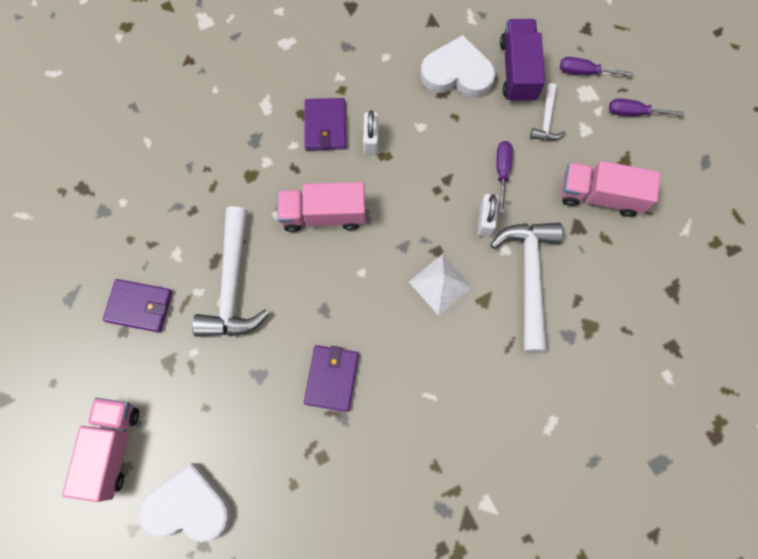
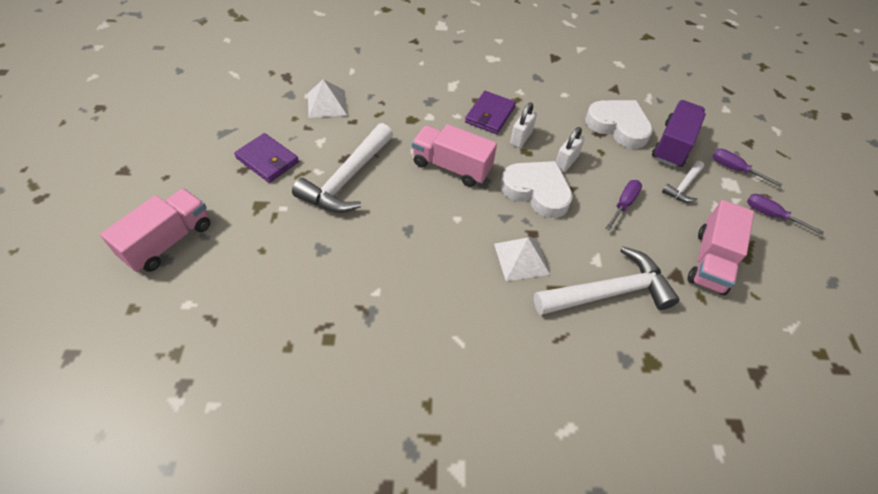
camera: 25 degrees right, 20 degrees down
(151, 202) = (327, 103): none -> white pyramid
(188, 506) = (189, 315): white heart -> white heart (536, 191)
(331, 378) = (380, 281): purple wallet -> none
(485, 221) = (589, 232): white padlock -> white padlock (566, 162)
(529, 277) = (608, 292): white hammer -> white hammer turned 45 degrees clockwise
(600, 195) = (710, 261): pink truck -> pink truck turned 105 degrees counterclockwise

